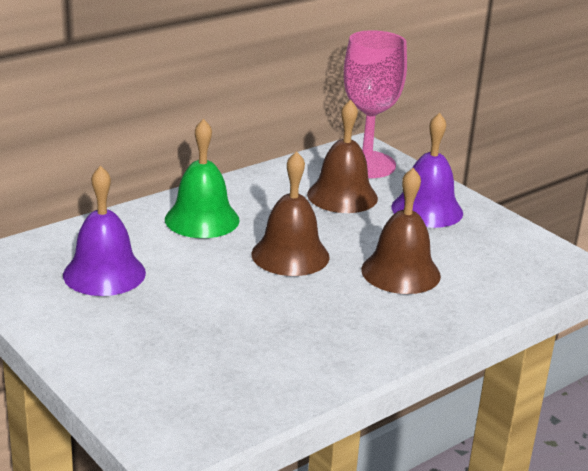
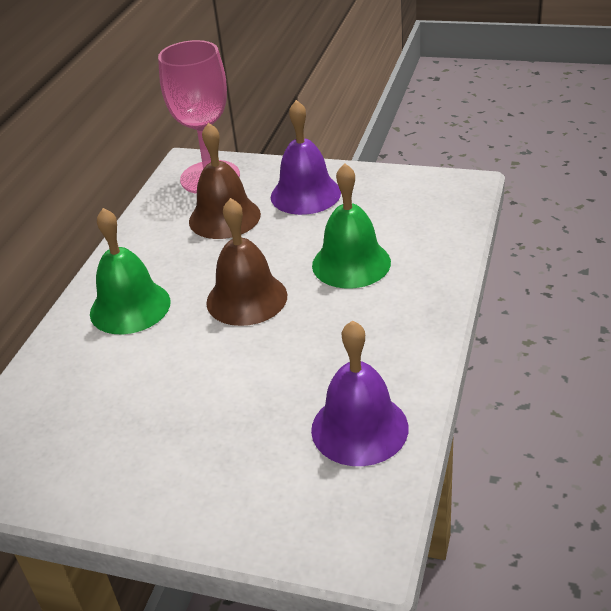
camera: 30 degrees left, 10 degrees up
(104, 273) = (102, 416): purple bell -> purple bell (359, 428)
(400, 272) = (351, 263): brown bell -> green bell

